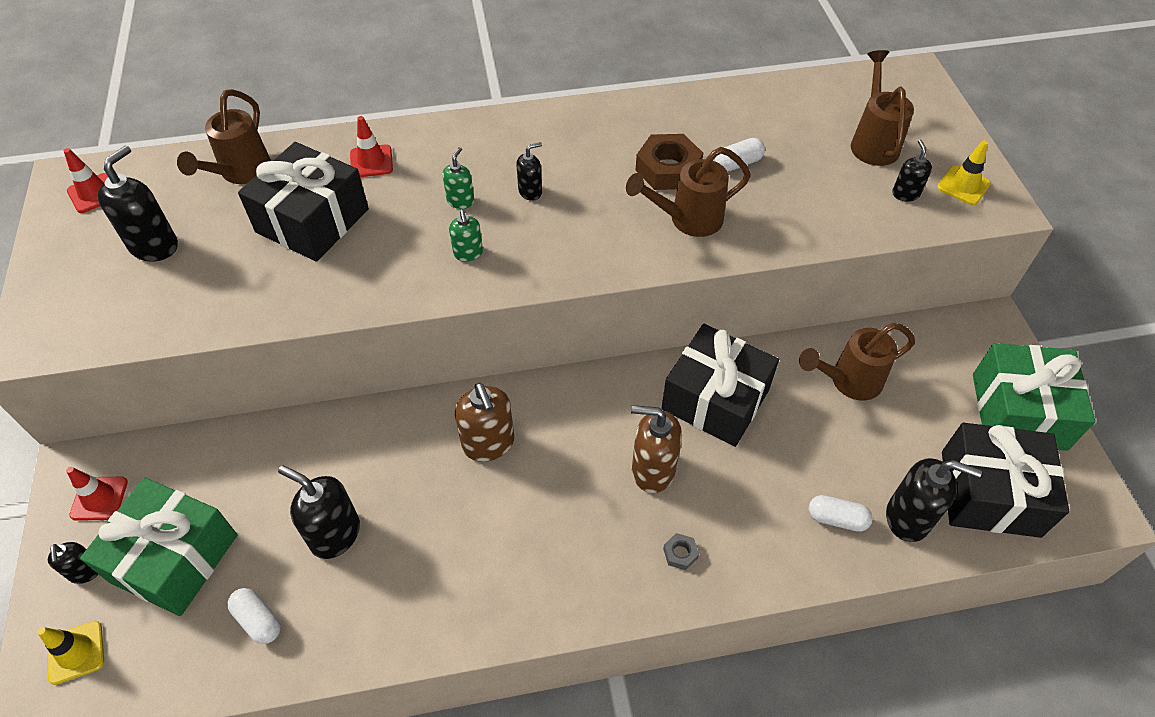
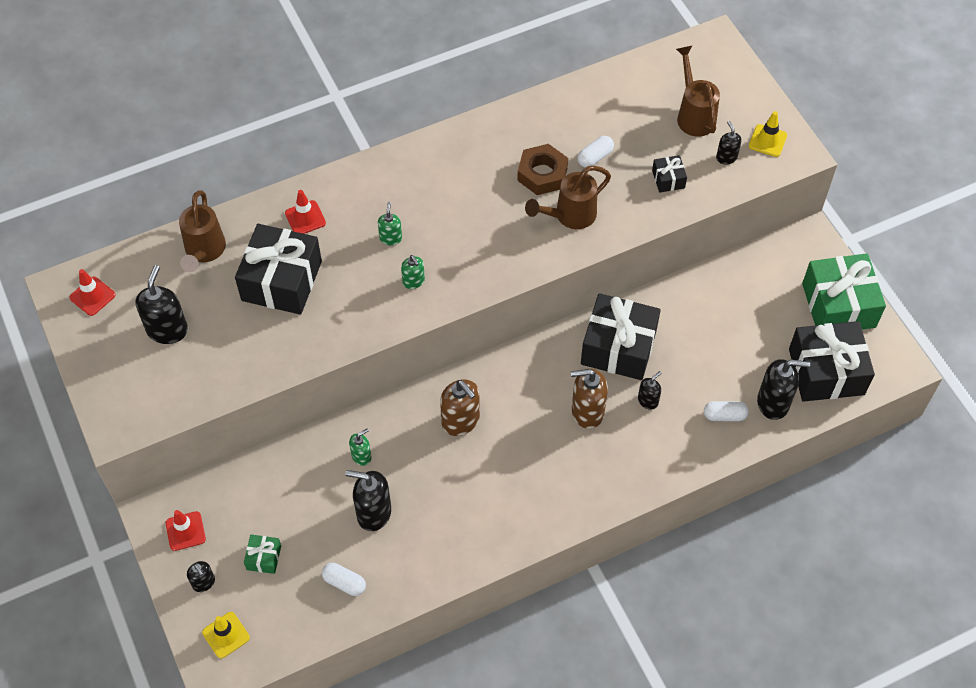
camera: 15 degrees left, 5 degrees up
(174, 558) = (264, 557): green gift -> green gift, size x0.44
(350, 458) = (361, 456): none -> green soap dispenser
(530, 191) = (442, 218): black soap dispenser -> black soap dispenser (648, 401)
(680, 553) = (622, 466): grey nut -> none
(824, 203) = (668, 179): none -> black gift
(848, 381) = (712, 310): brown watering can -> none

